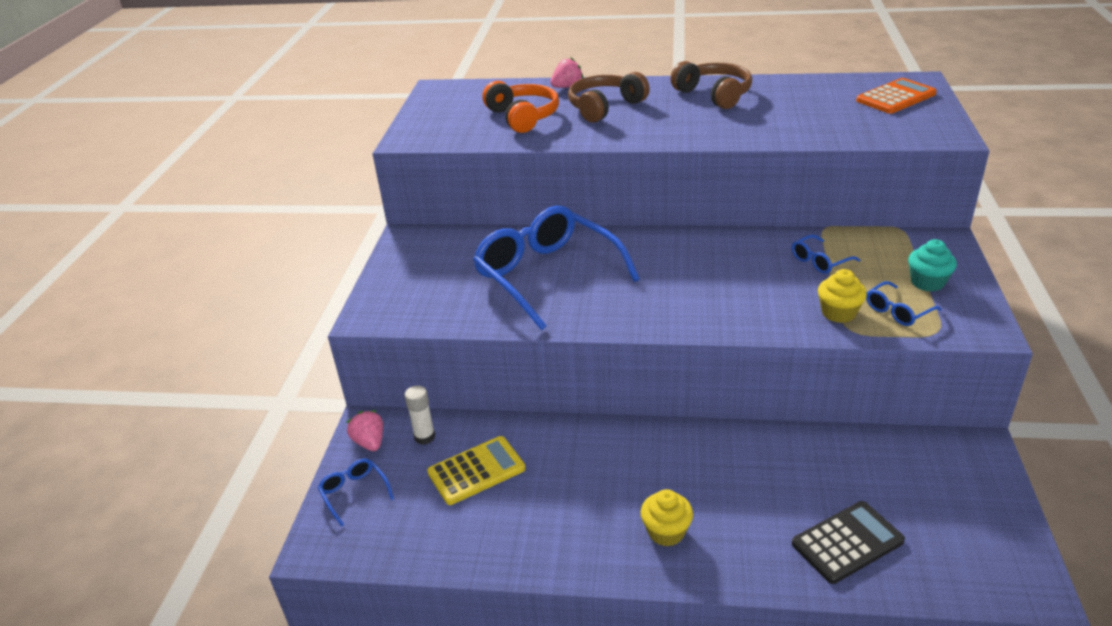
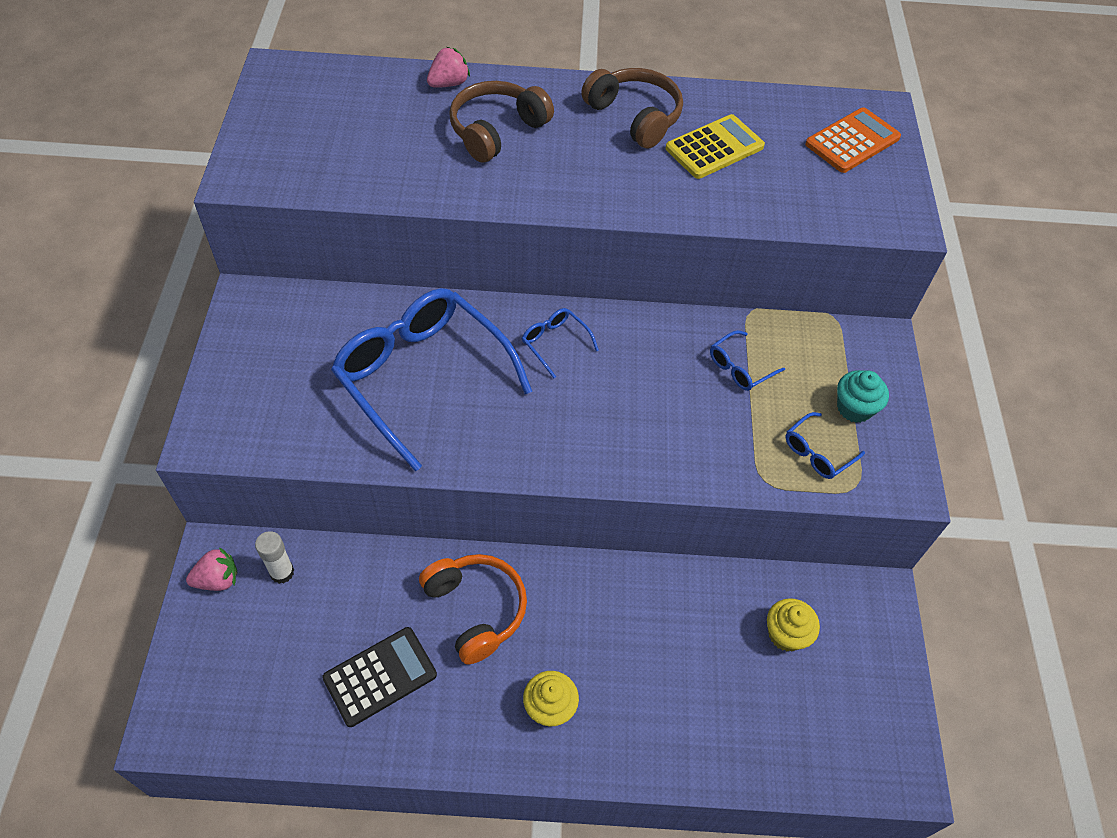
camera: 10 degrees left, 20 degrees up
(354, 493) = (204, 653): blue glasses -> blue glasses (555, 343)
(370, 442) = (218, 579): pink strawberry -> pink strawberry turned 105 degrees clockwise
(476, 471) = (343, 623): yellow calculator -> yellow calculator (714, 148)
(523, 117) = (391, 142): orange headphones -> orange headphones (476, 609)
(838, 313) = (753, 453): yellow cupcake -> yellow cupcake (786, 634)
(847, 542) = (734, 721): black calculator -> black calculator (380, 677)

